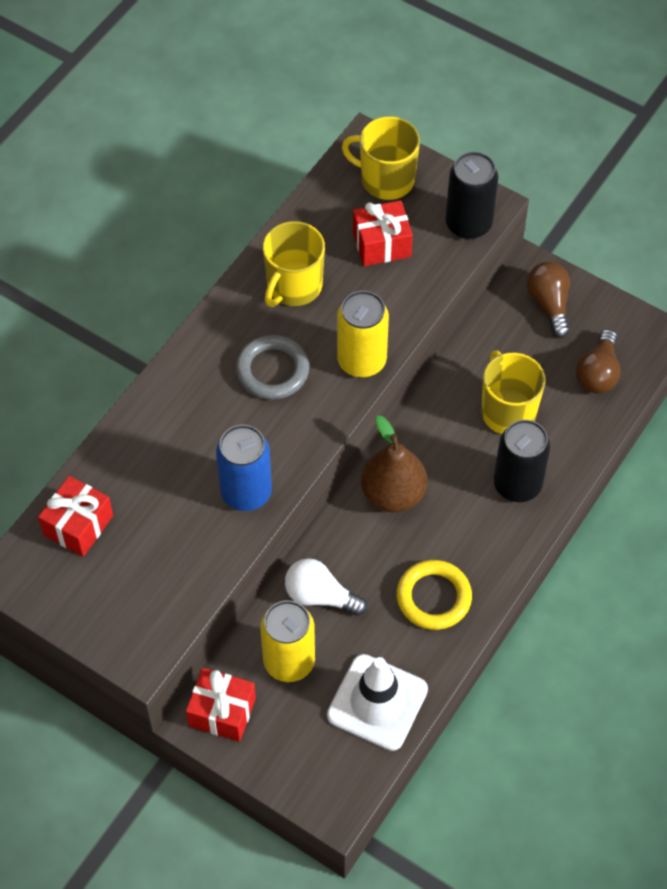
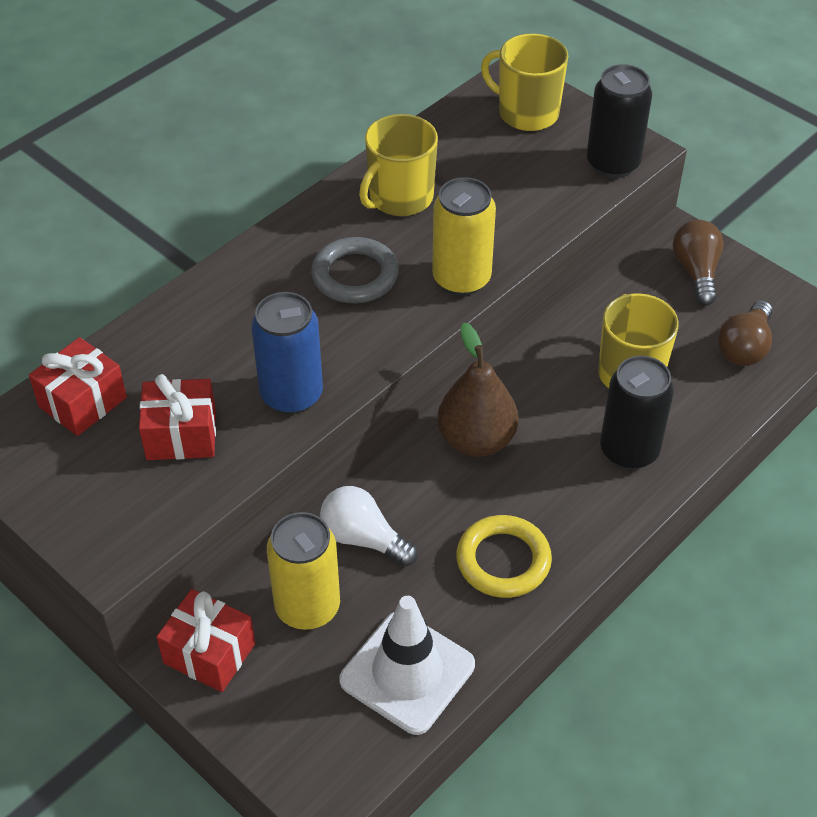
camera: 10 degrees right, 10 degrees down
(381, 244) = (509, 171): red gift -> red gift (181, 435)

